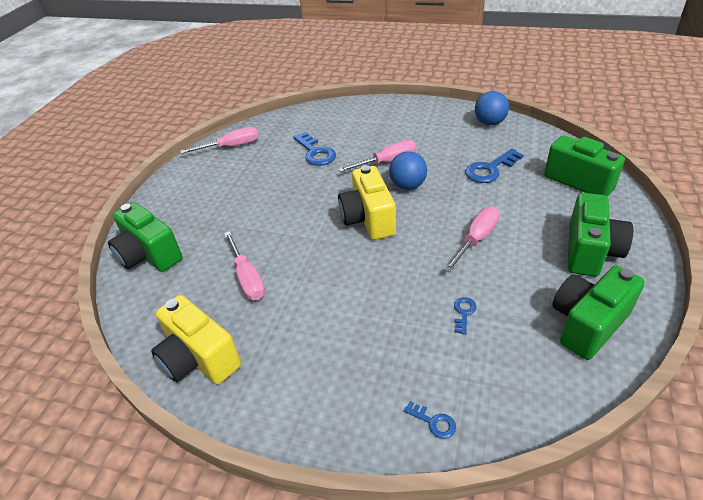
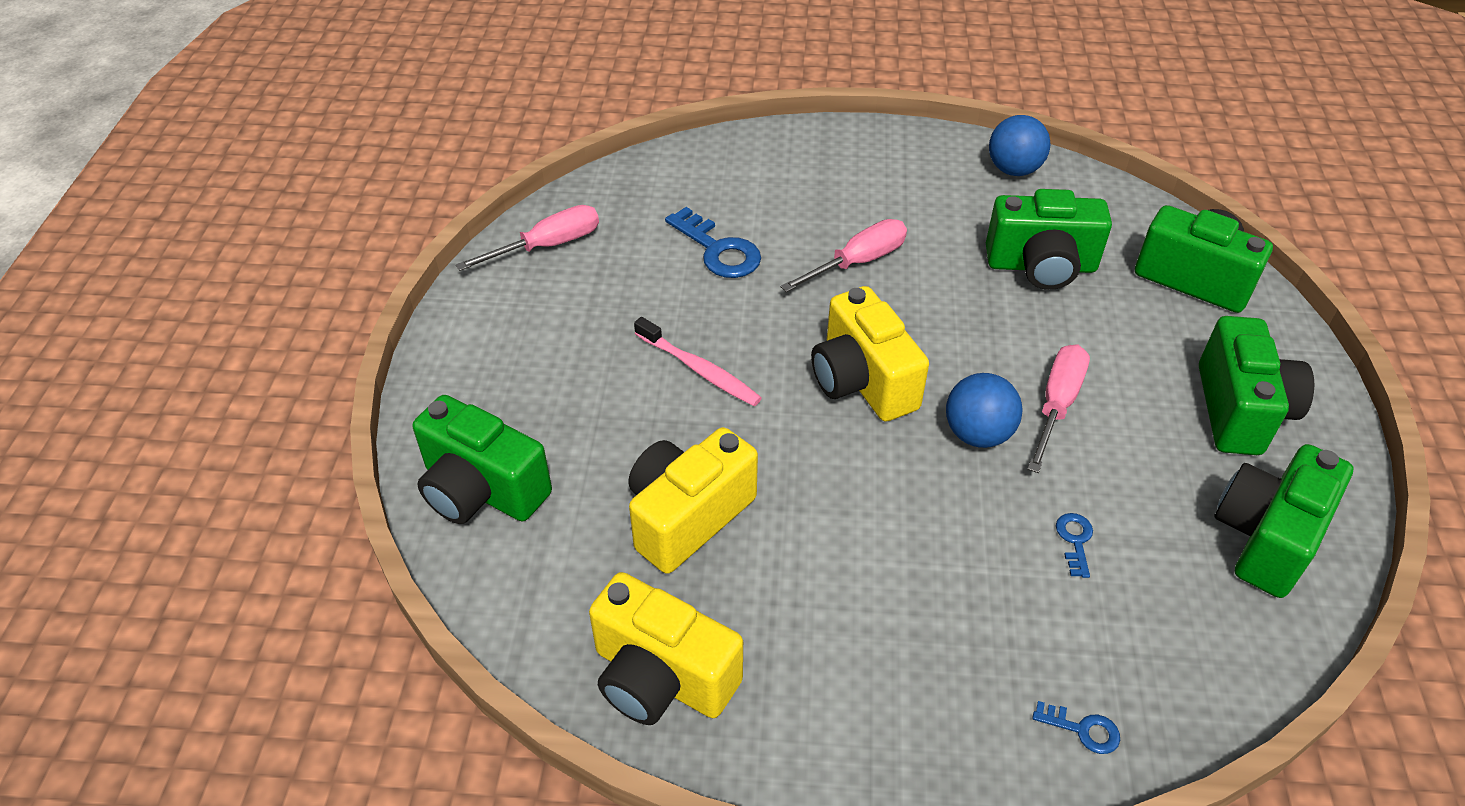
camera: 15 degrees left, 5 degrees up
(247, 278) = (687, 517): pink screwdriver -> yellow camera
(283, 207) = (699, 370): none -> pink toothbrush
(408, 185) = (910, 309): blue ball -> blue ball (977, 434)
(490, 169) = (1041, 266): blue key -> green camera

